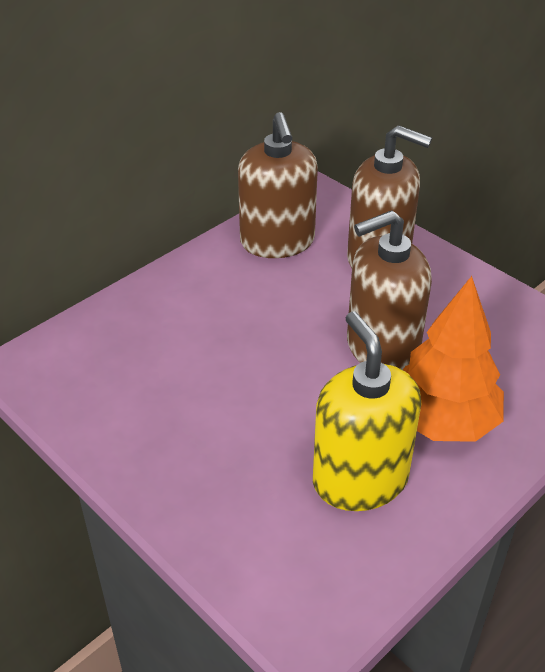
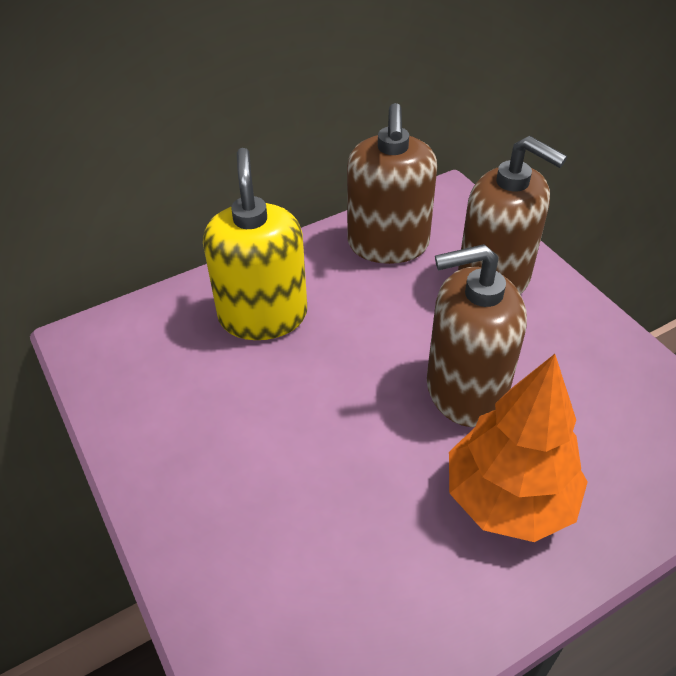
camera: 15 degrees right, 5 degrees up
(360, 479) = (390, 552): yellow soap dispenser -> yellow soap dispenser (263, 315)

